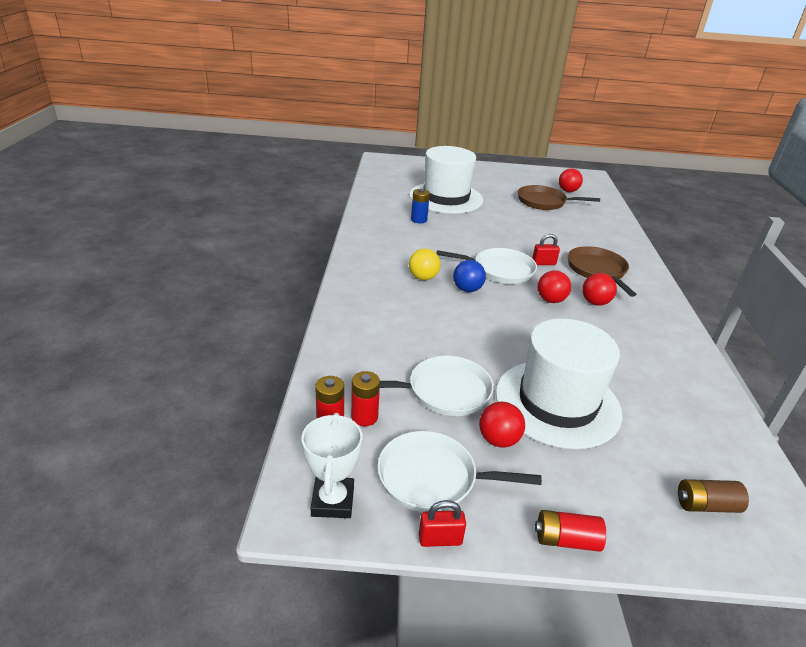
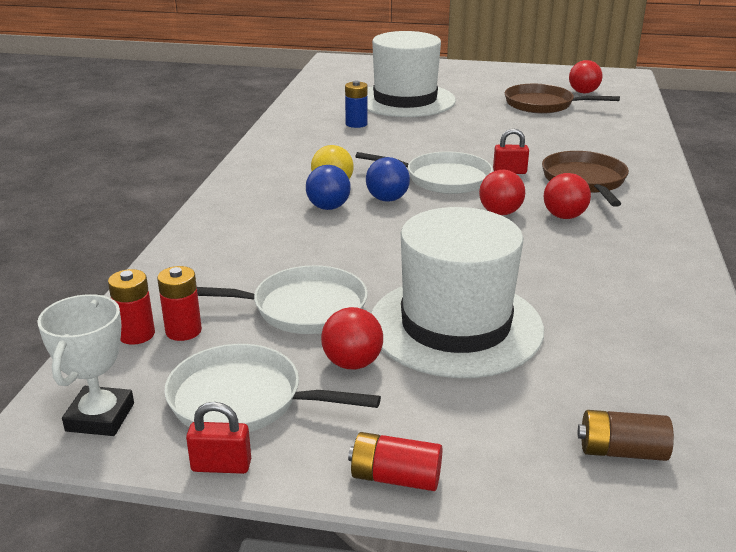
camera: 10 degrees right, 5 degrees down
(427, 298) = (328, 207): none -> blue ball

